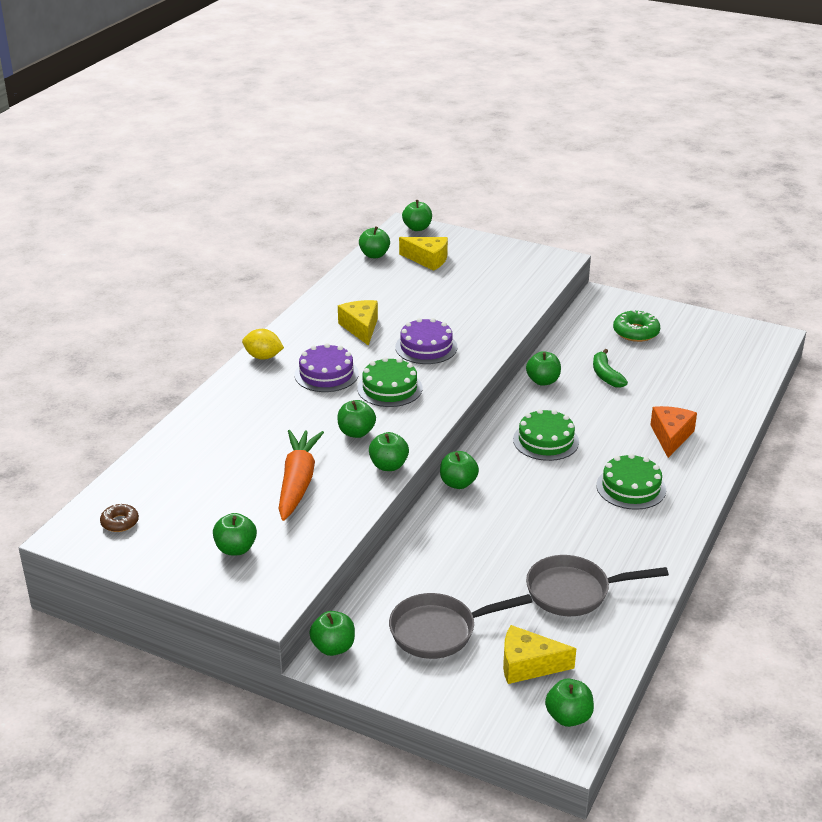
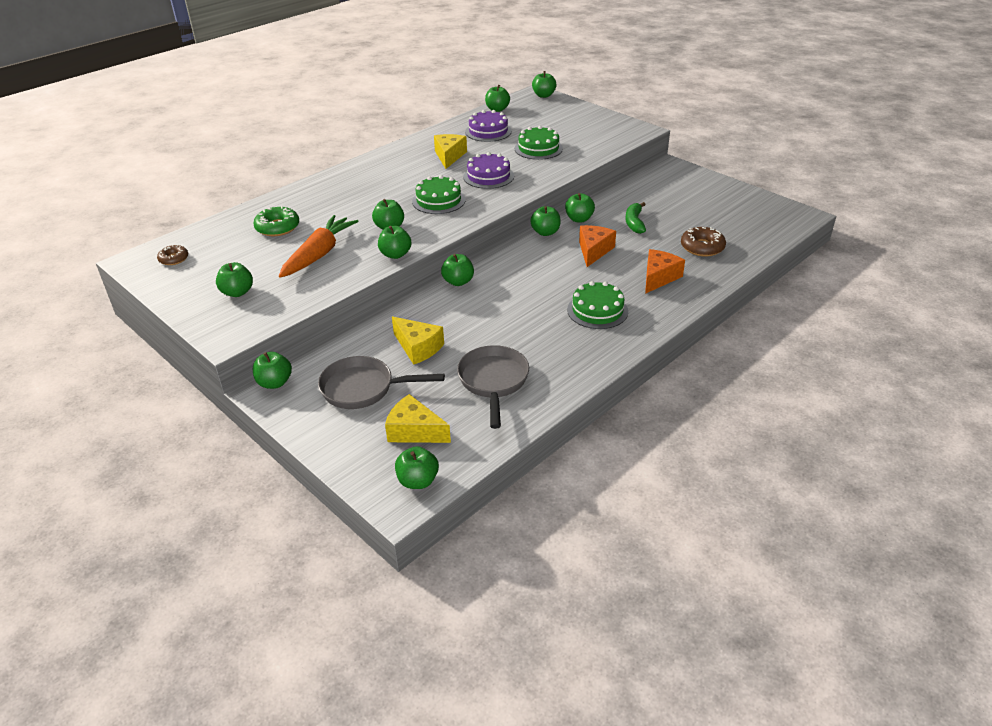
camera: 20 degrees right, 5 degrees up
(263, 357) = (362, 165): yellow lemon -> none
(326, 374) = (399, 184): purple cake -> purple cake (488, 131)
(428, 259) = (536, 117): yellow cheese -> yellow cheese (418, 347)
(516, 404) = (545, 232): none -> green apple
(546, 441) = (550, 263): green cake -> green cake (538, 148)
(574, 592) = (493, 382): grey pan -> grey pan turned 75 degrees clockwise
(583, 417) = (593, 251): none -> orange cheese
(636, 332) = (681, 195): green donut -> green donut (277, 227)
(694, 392) = (702, 247): none -> brown donut

